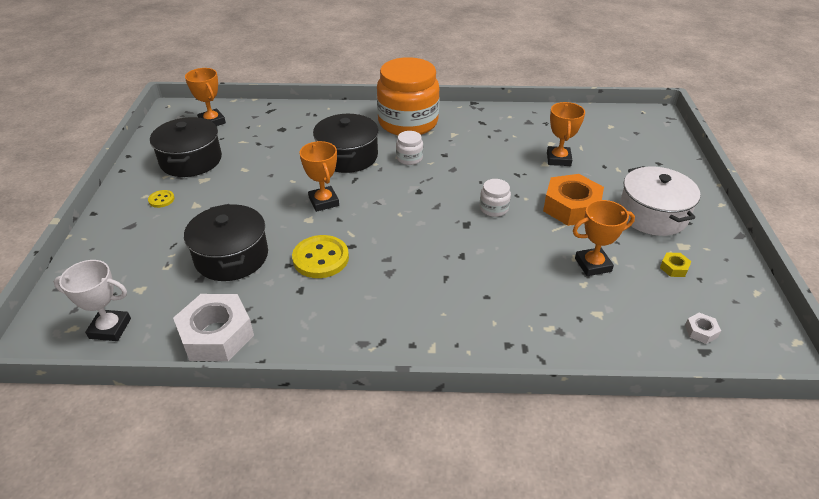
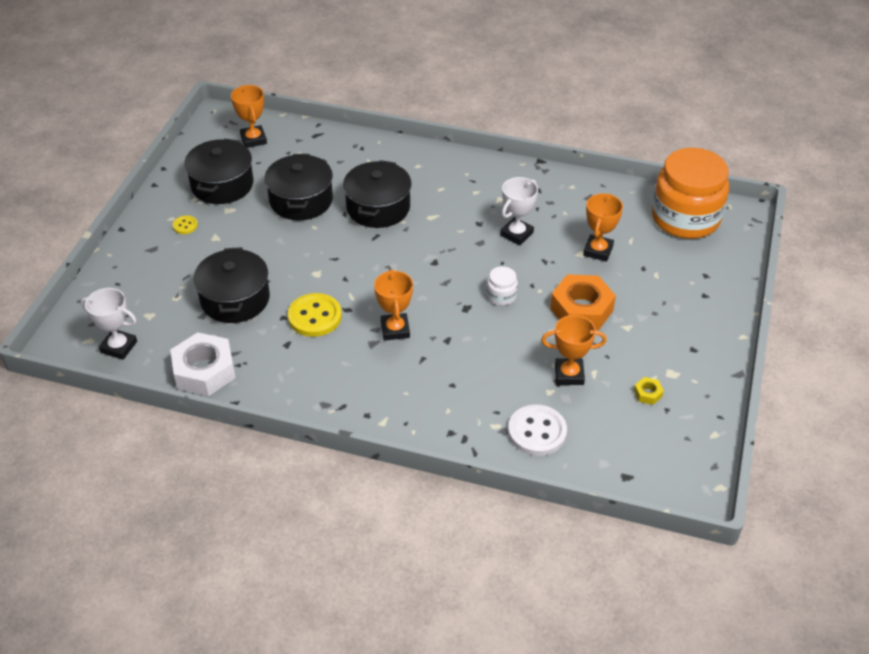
camera: 15 degrees right, 5 degrees up
(272, 161) = (301, 200): none -> black pot
(323, 202) = (337, 256): orange trophy -> orange trophy (395, 329)
(408, 122) = (457, 175): orange jar -> orange jar (685, 218)
(409, 158) = (440, 221): white jar -> none
(481, 157) = (516, 234): none -> white trophy
(593, 325) = (537, 432): none -> white button
(652, 215) = (661, 334): white pot -> none
(701, 331) = (634, 458): white nut -> none

